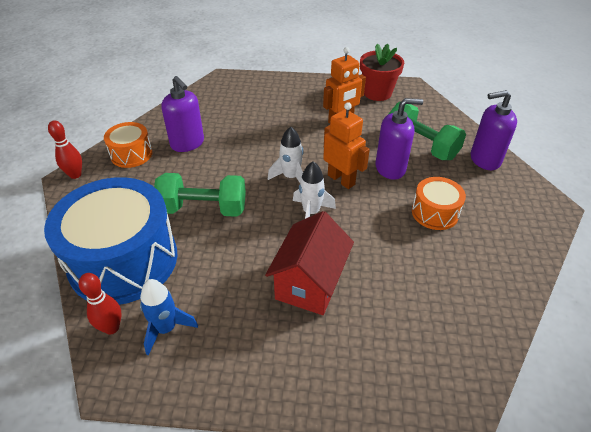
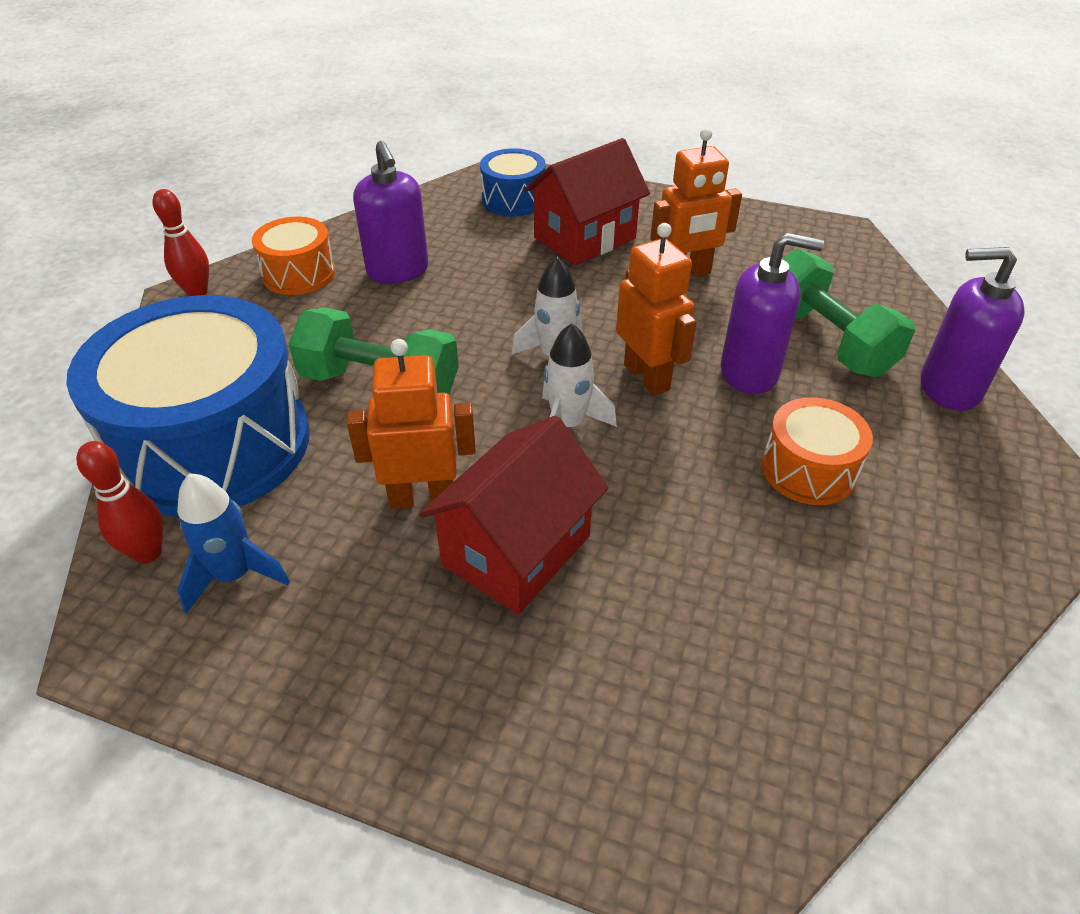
camera: 15 degrees right, 0 degrees up
(235, 93) = (513, 200): none -> blue drum
(250, 266) = (422, 497): none -> orange robot
(282, 109) = (584, 238): none -> red house
(377, 93) = (774, 235): red flower pot -> none

